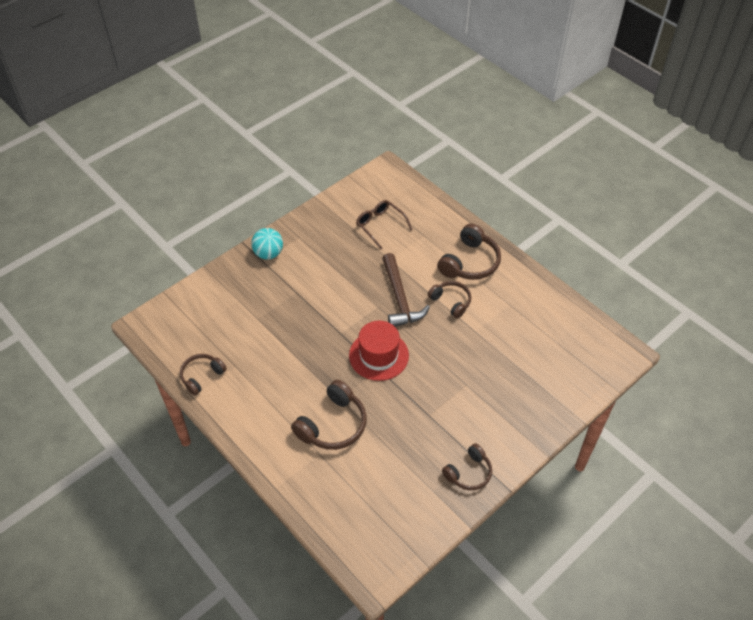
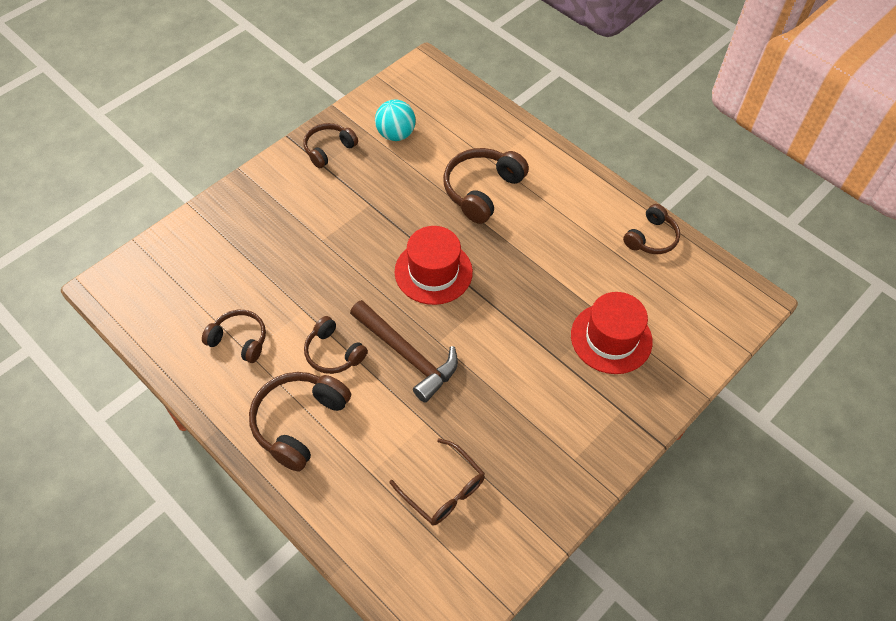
camera: 175 degrees right, 5 degrees up
(256, 304) = (611, 338): none -> red hat
(268, 254) = (616, 424): turquoise ball -> turquoise ball (395, 134)
(400, 298) = (407, 355): brown hammer -> brown hammer turned 150 degrees clockwise
(517, 312) = (239, 340): none -> brown headphones

